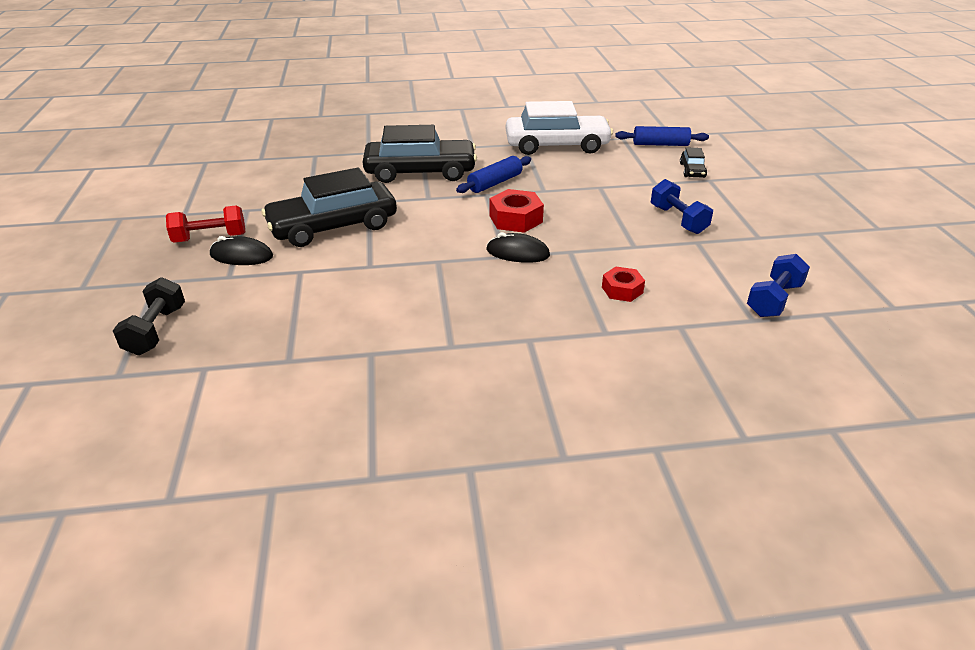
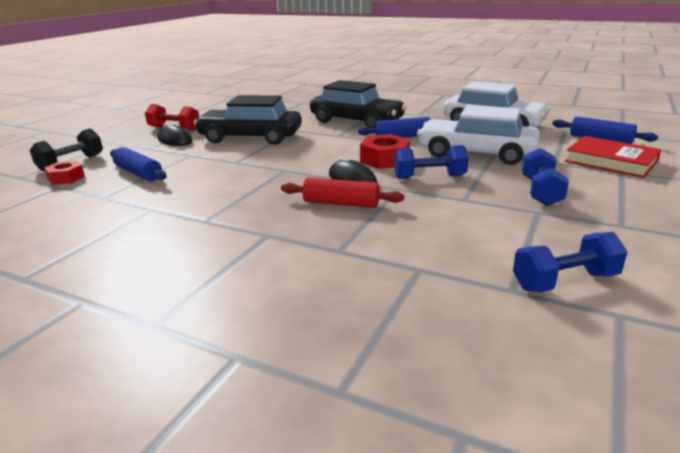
camera: 35 degrees right, 10 degrees down
(278, 316) = (139, 173): none -> blue rolling pin
(544, 284) = (341, 203): none -> red rolling pin
(579, 229) = (429, 177): none -> blue dumbbell
(584, 188) = (476, 153): none -> white car
(622, 290) = (403, 226): red nut -> red nut (66, 178)
(692, 170) = (610, 161): black car -> red book

